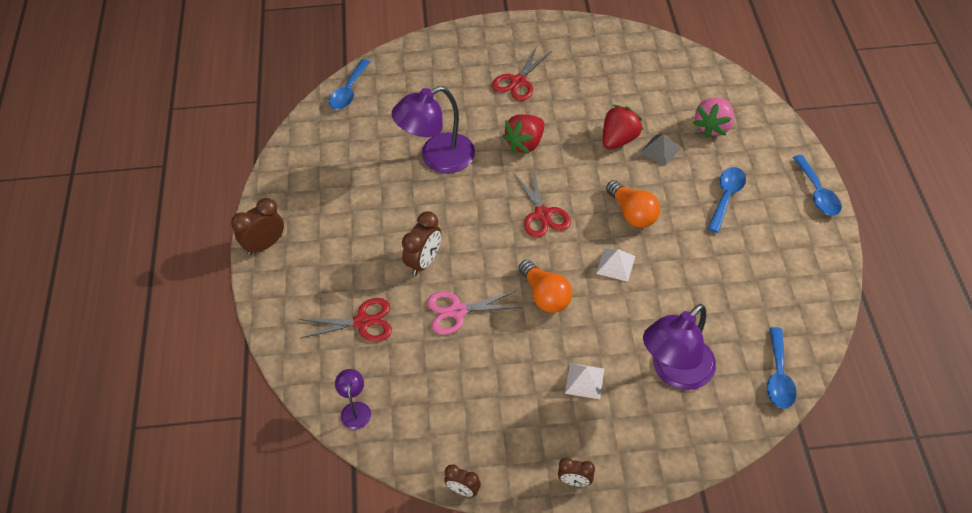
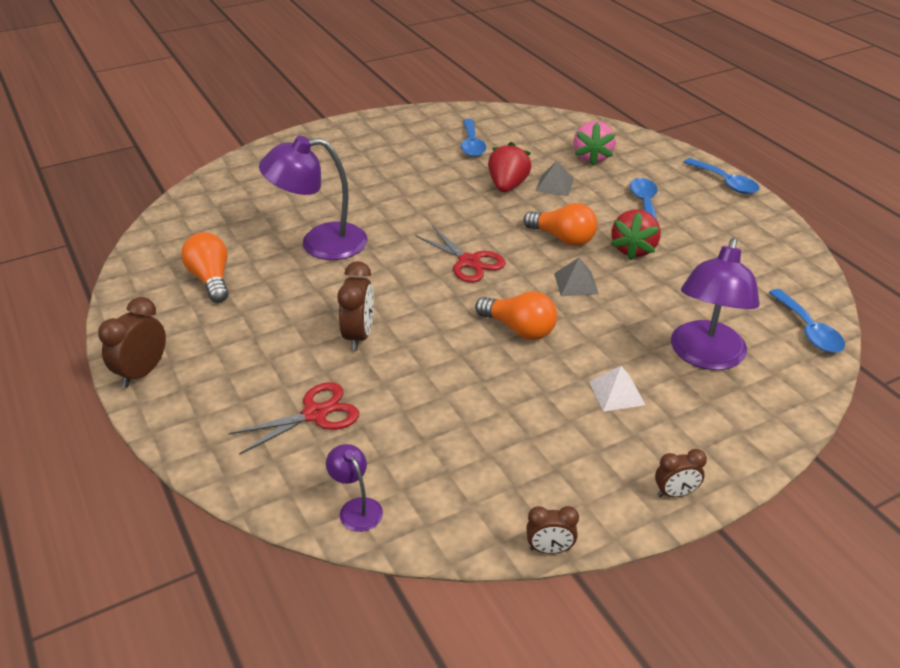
camera: 25 degrees left, 15 degrees down
(343, 170) = (211, 279): none -> orange light bulb
(349, 91) = (181, 211): blue spoon -> blue spoon (471, 144)
(437, 158) = (320, 243): purple lamp -> purple lamp turned 45 degrees clockwise
(457, 311) = (427, 371): pink scissors -> none
(518, 81) = (372, 165): red scissors -> none
(525, 143) = (411, 210): red strawberry -> red strawberry (633, 249)
(615, 264) = (576, 283): white pyramid -> grey pyramid

